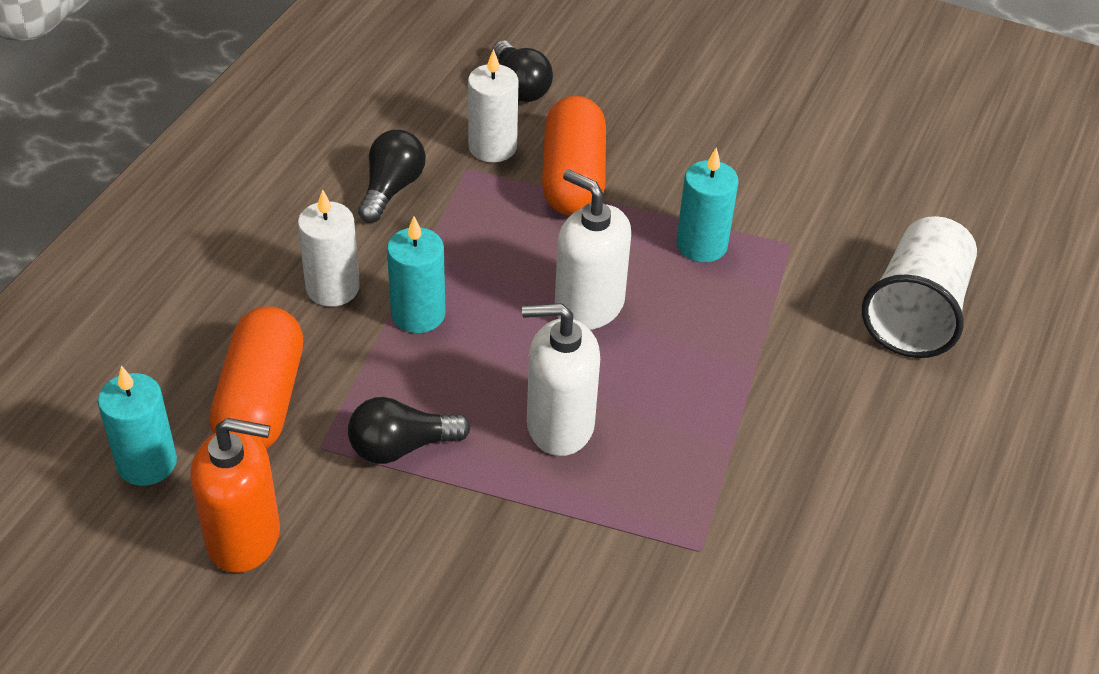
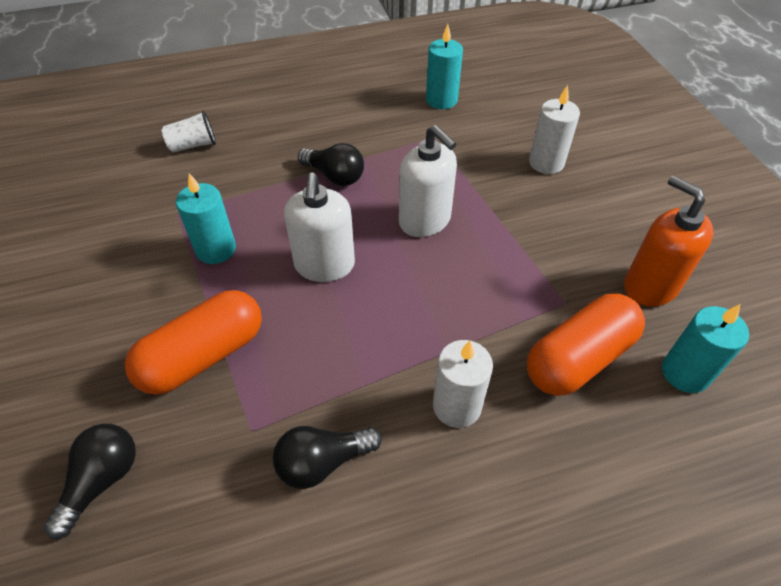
camera: 130 degrees left, 5 degrees up
(401, 447) = (519, 270): black light bulb -> black light bulb (335, 176)
(418, 314) = (423, 339): turquoise candle -> turquoise candle (441, 100)
(492, 147) = (208, 434): white candle -> white candle (546, 163)
(916, 312) = (193, 145): white cup -> white cup, size x0.54

